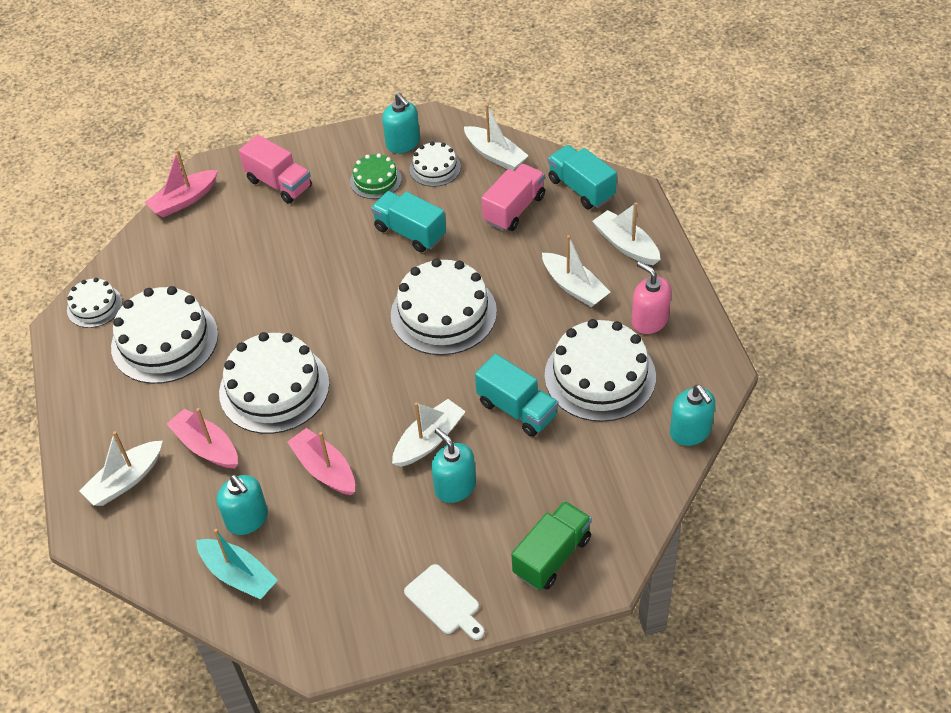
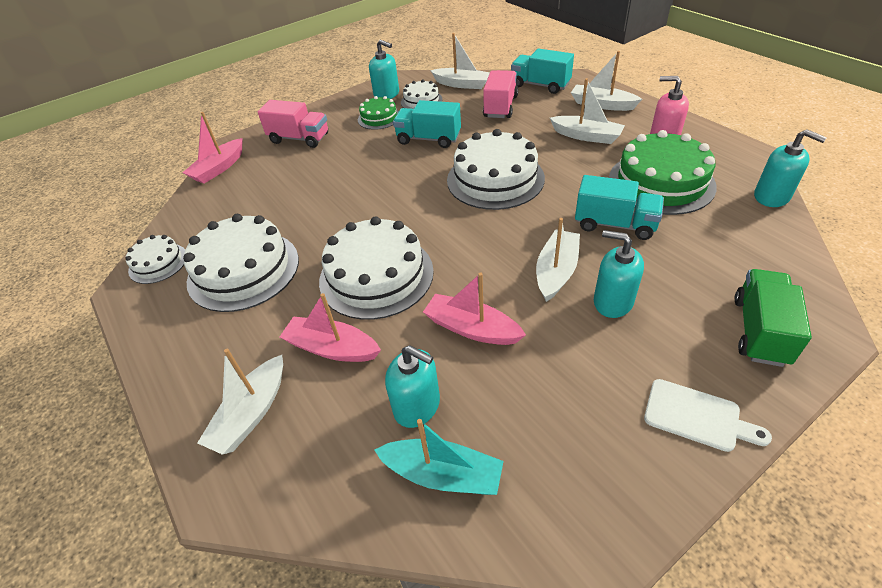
camera: 20 degrees left, 5 degrees down
(600, 376) = (661, 182): white cake -> green cake

